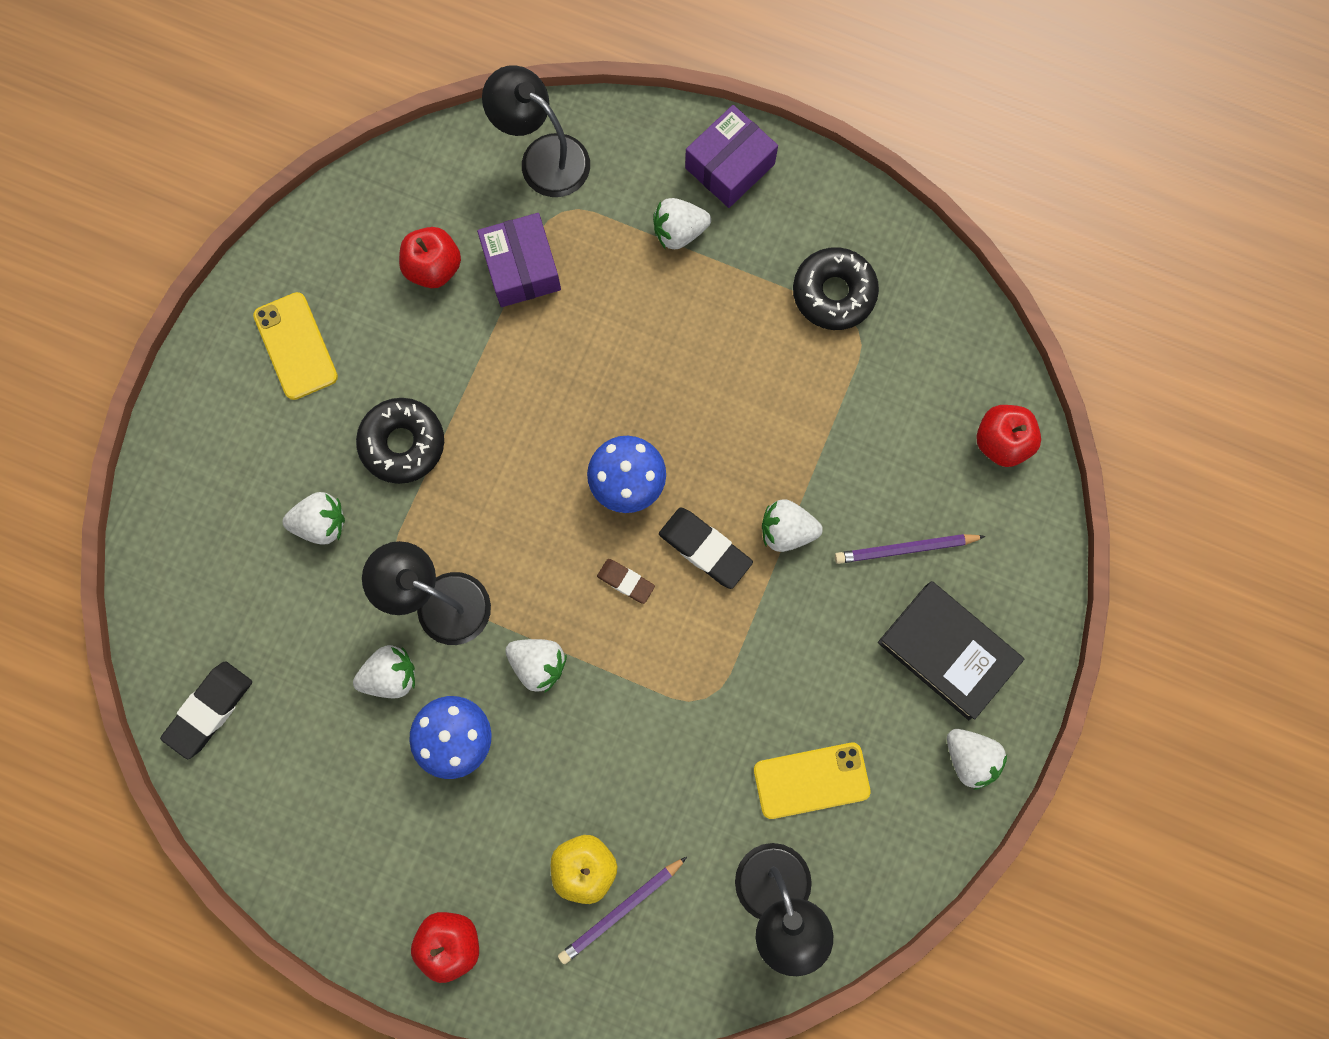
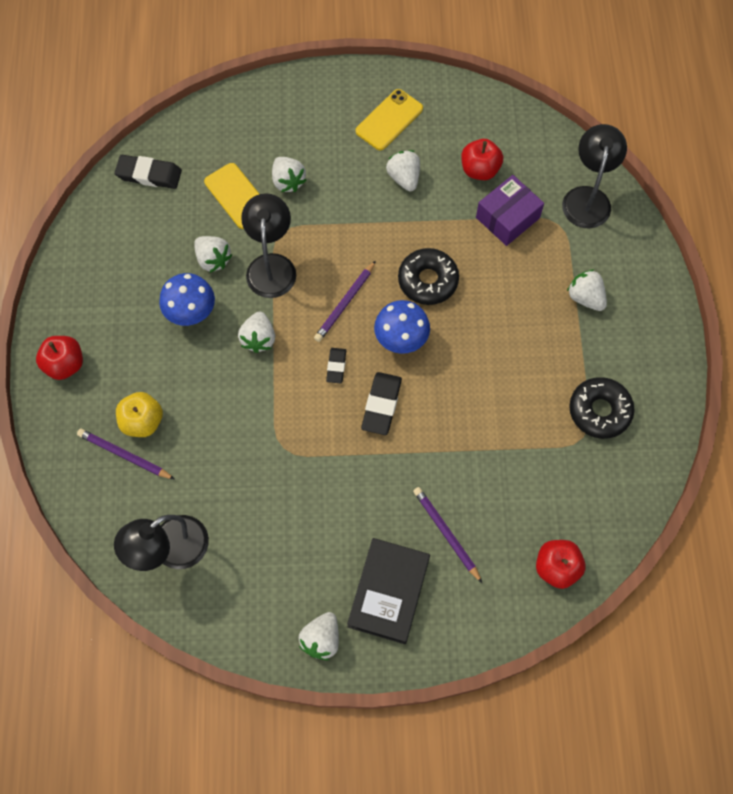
camera: 65 degrees right, 10 degrees down
(403, 443) = (359, 202): black donut -> black donut (428, 281)
(542, 530) = (345, 303): none -> purple pencil
(626, 581) = (336, 366): brown eraser -> black eraser
(730, 166) = (649, 308): purple box -> none
(786, 530) = (419, 450): white strawberry -> white strawberry (404, 178)
(811, 780) = (259, 538): yellow phone -> yellow phone (237, 196)

